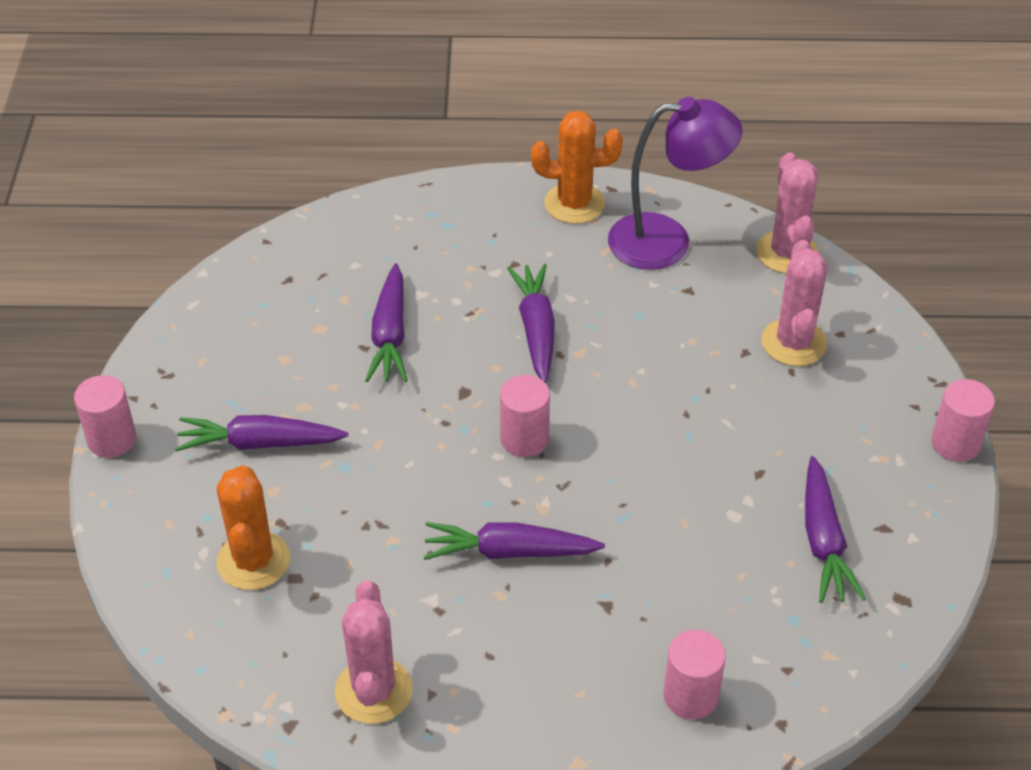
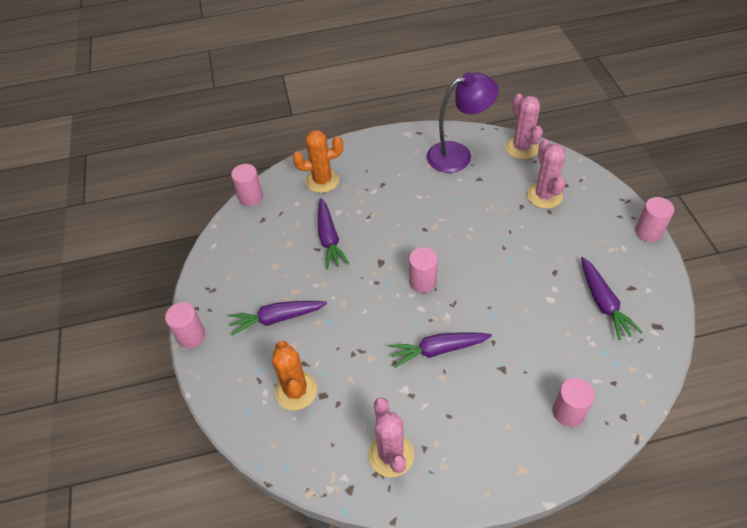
camera: 10 degrees left, 5 degrees up
(280, 238) = (251, 197): none -> pink cylinder
(536, 329) = (407, 218): purple carrot -> none
(574, 204) = (402, 145): orange cactus -> orange cactus (322, 181)

